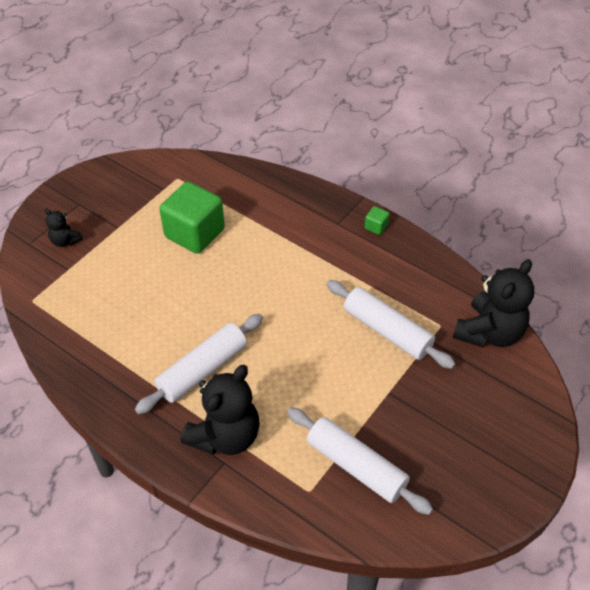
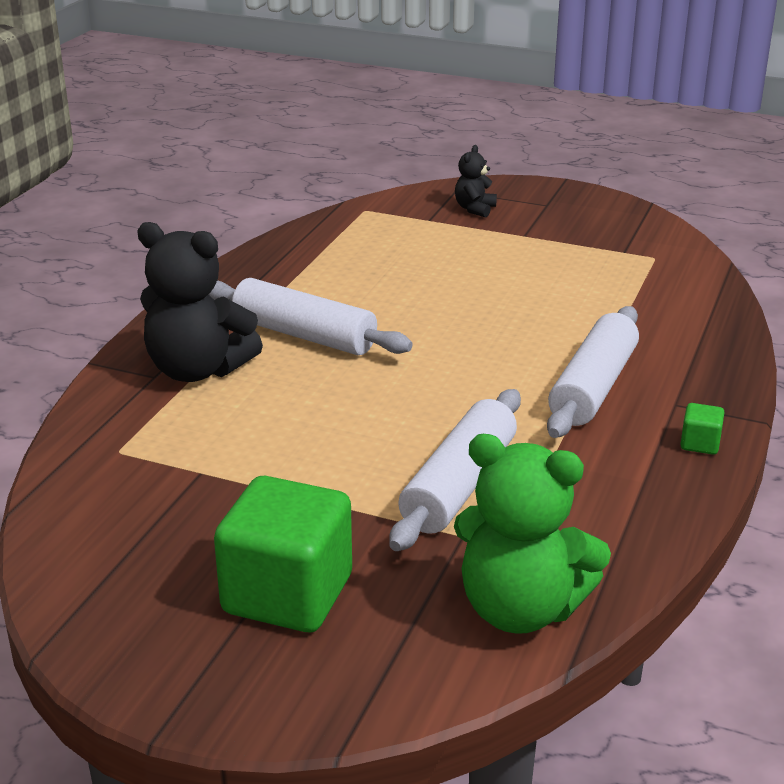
camera: 75 degrees right, 20 degrees down
(194, 233) = (554, 288): green cube -> green cube (287, 594)
(356, 466) = (170, 487): white rolling pin -> white rolling pin (592, 387)
(489, 332) = (520, 609): black teddy bear -> green teddy bear

